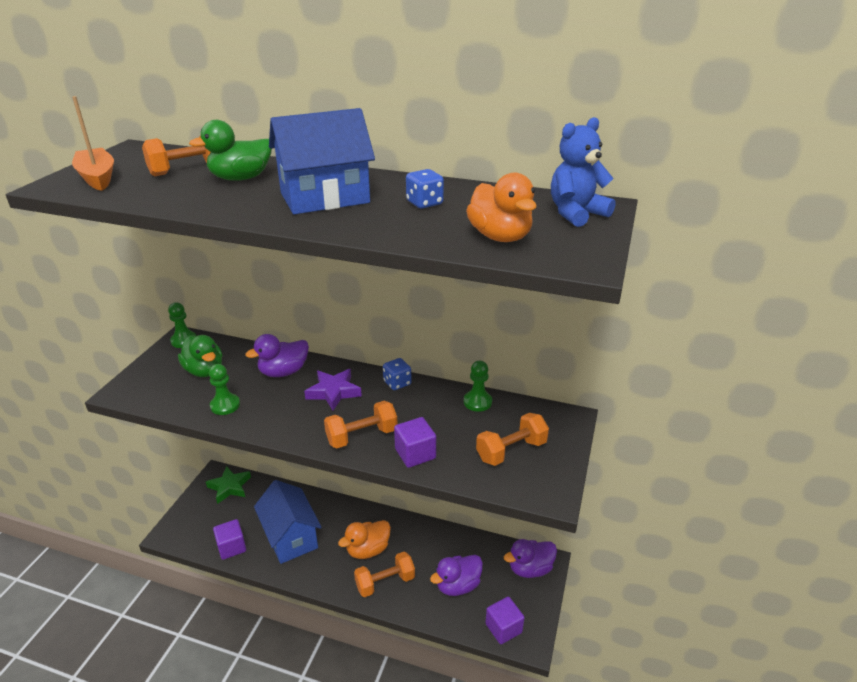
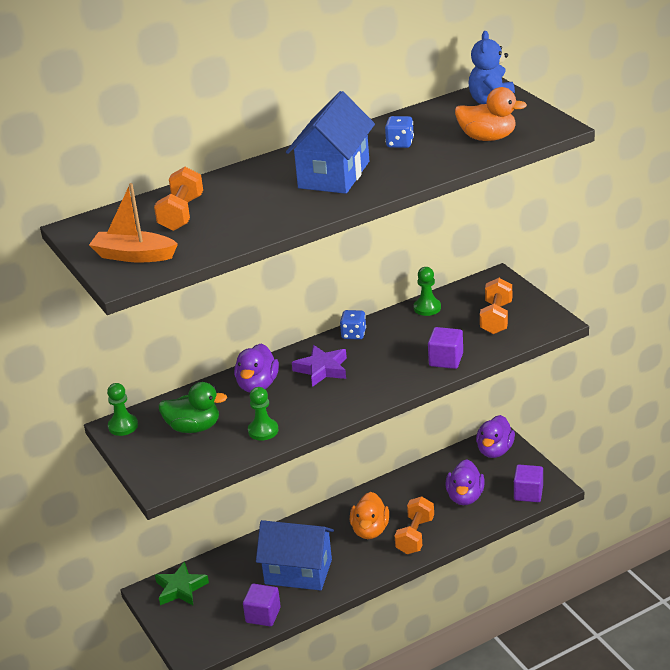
camera: 45 degrees left, 0 degrees up
(241, 178) = (240, 196): green duck -> none
(362, 436) = (395, 376): orange dumbbell -> none

